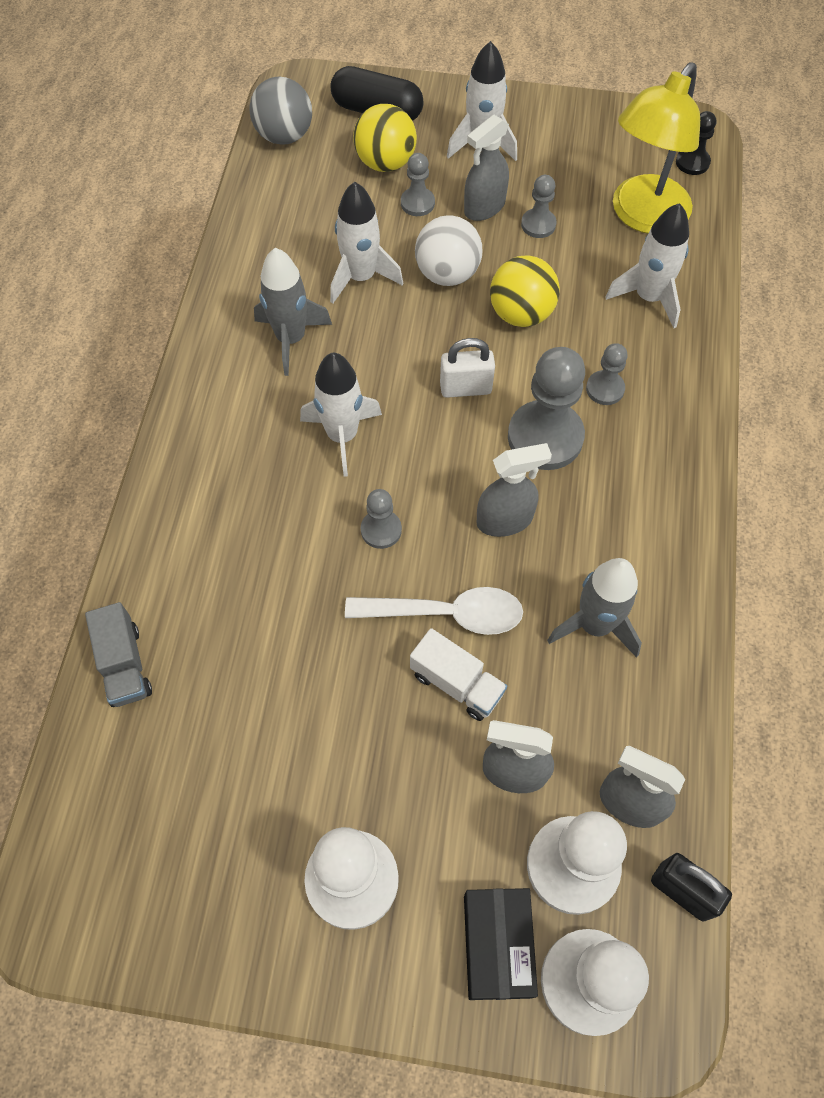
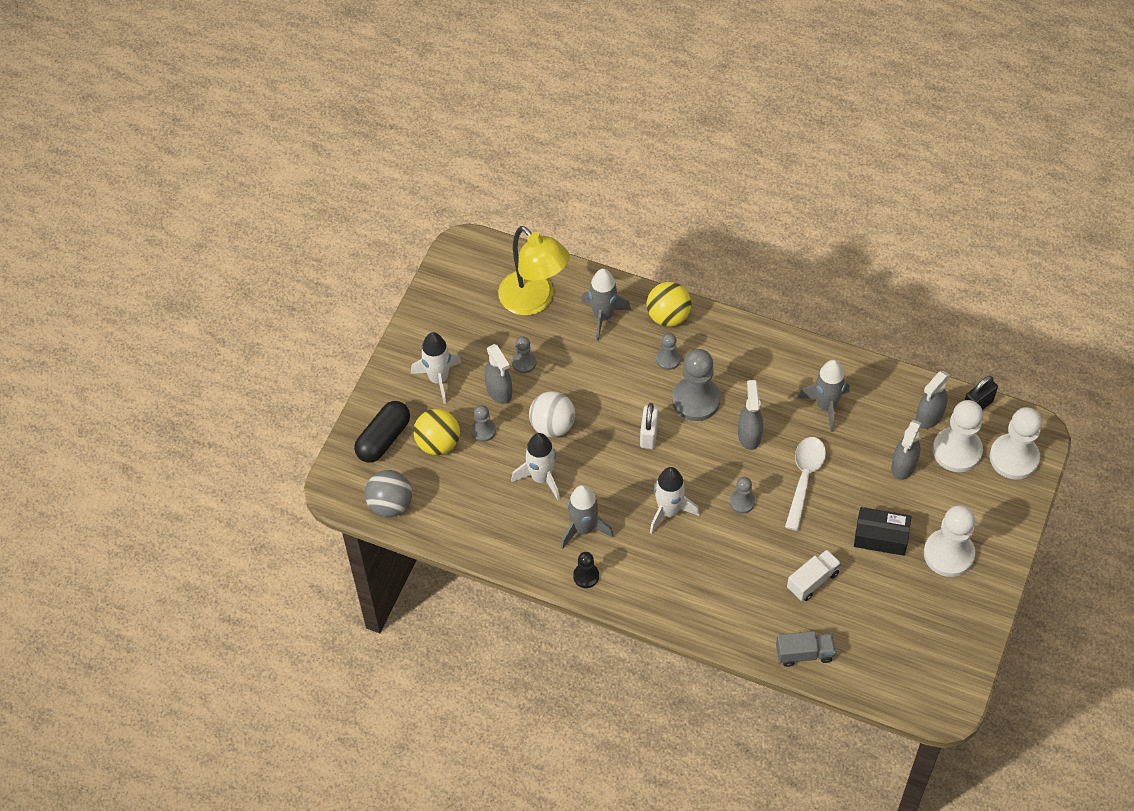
camera: 75 degrees left, 5 degrees down
(456, 683) = (848, 482): white truck -> white truck (812, 581)
(497, 946) = (991, 494): black box -> black box (881, 537)
(521, 314) = (597, 390): yellow ball -> yellow ball (668, 316)
(648, 297) = (603, 316): white rocket -> grey rocket
(692, 162) = (494, 259): black pawn -> black pawn (586, 576)

